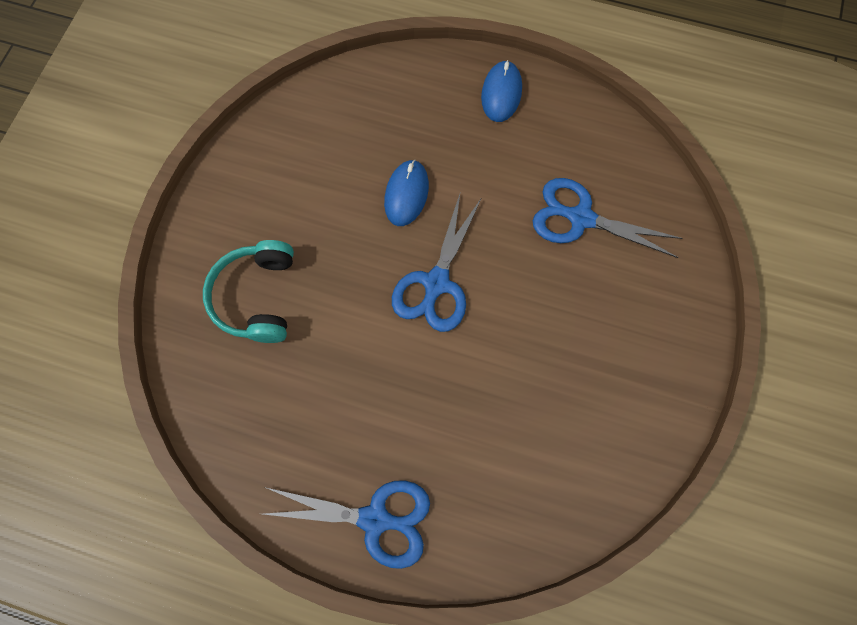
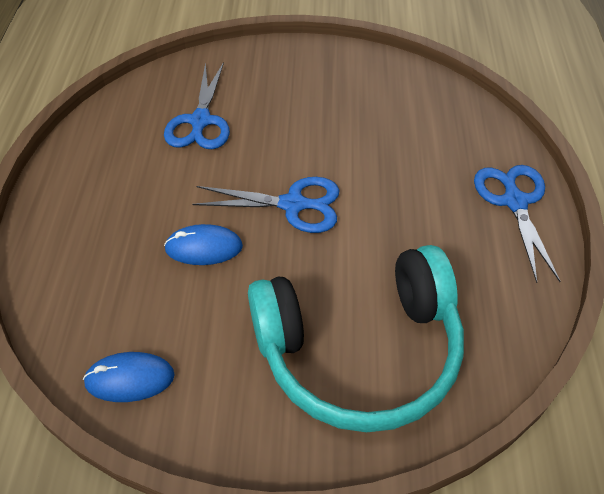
camera: 105 degrees left, 20 degrees down
(257, 297) = (359, 350): turquoise headphones -> turquoise headphones, size x1.81
(501, 93) = (70, 195): blue mouse -> blue mouse (130, 379)

